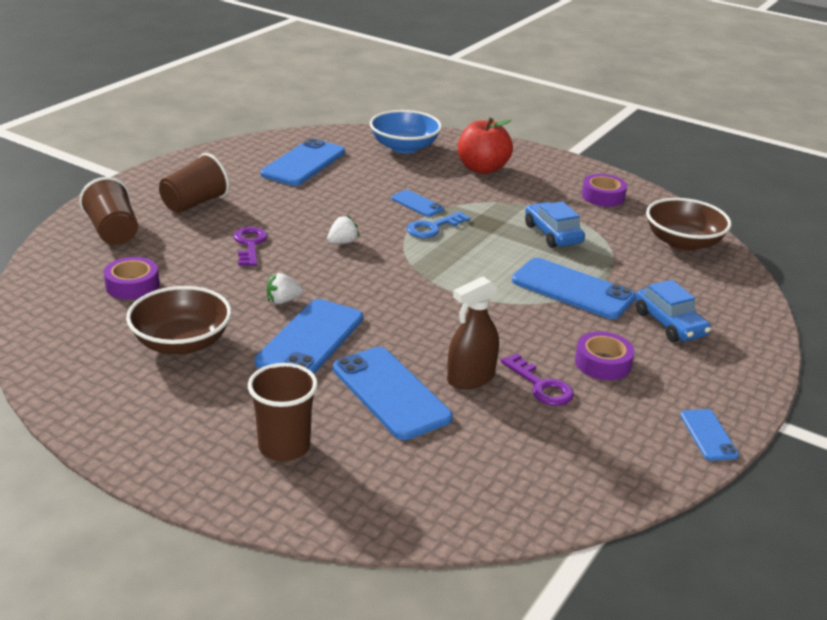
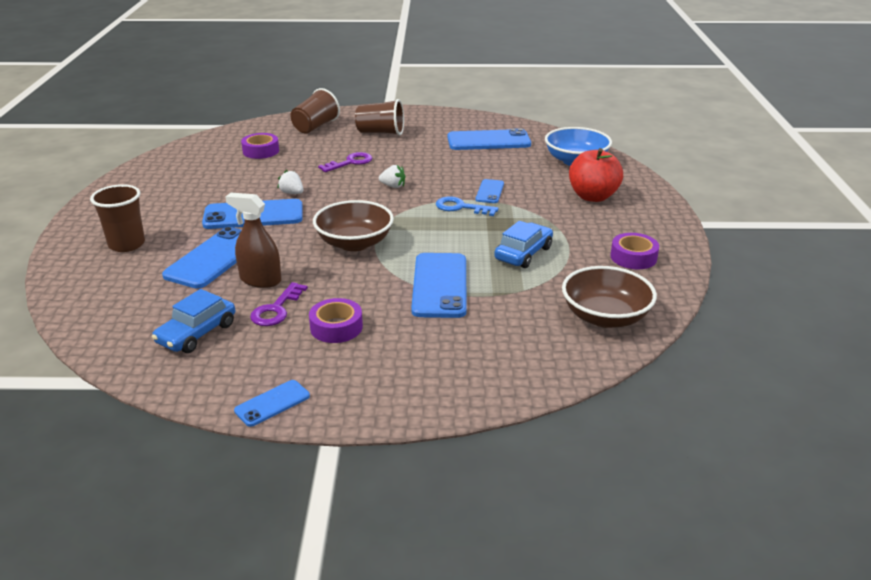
camera: 60 degrees right, 0 degrees up
(181, 342) = (212, 183): brown bowl -> brown bowl (354, 243)
(669, 324) = (438, 344): blue car -> blue car (197, 333)

